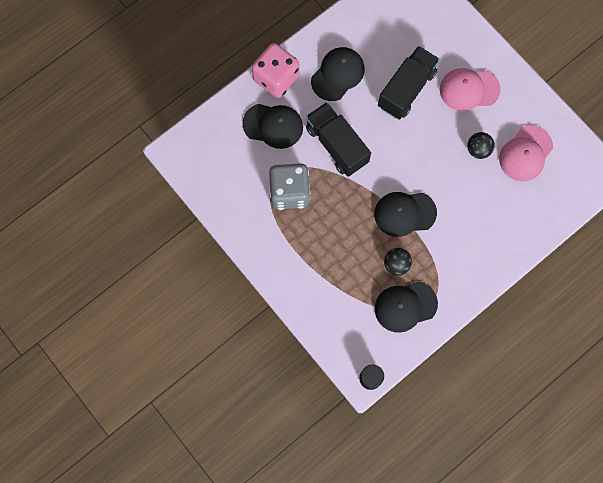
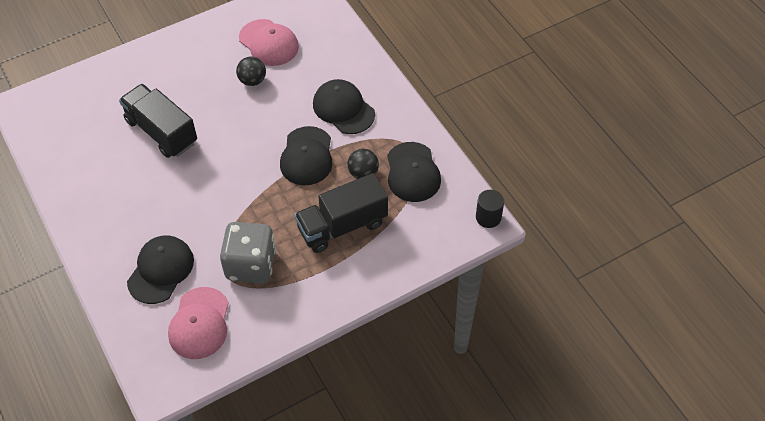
camera: 80 degrees left, 20 degrees down
(276, 78) = (100, 258): pink dice -> none
(336, 145) = (206, 208): black truck -> black truck (342, 226)
(337, 74) = (119, 194): black cap -> black cap (343, 109)
(469, 89) = (182, 77): pink cap -> pink cap (199, 323)

